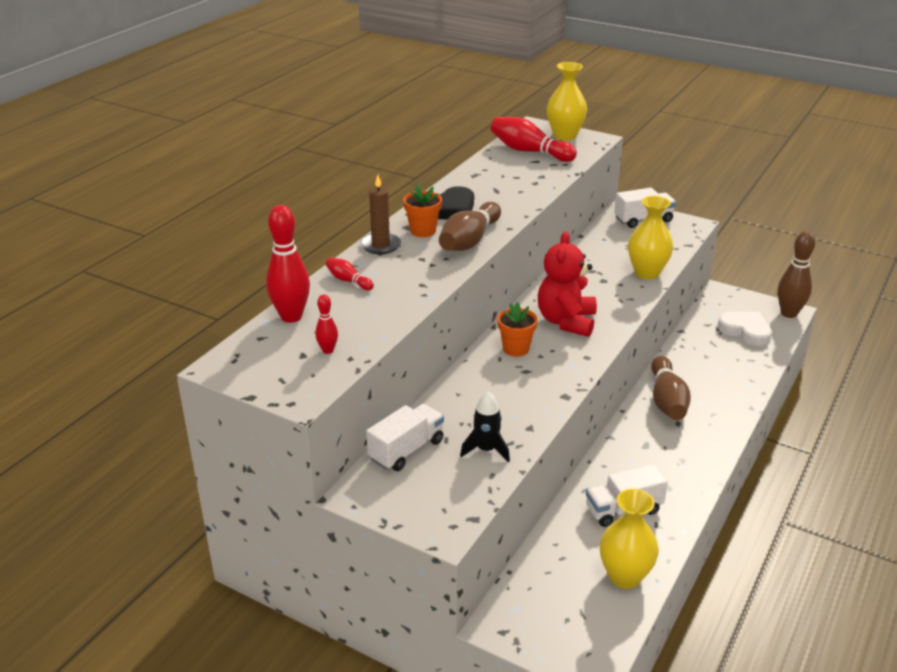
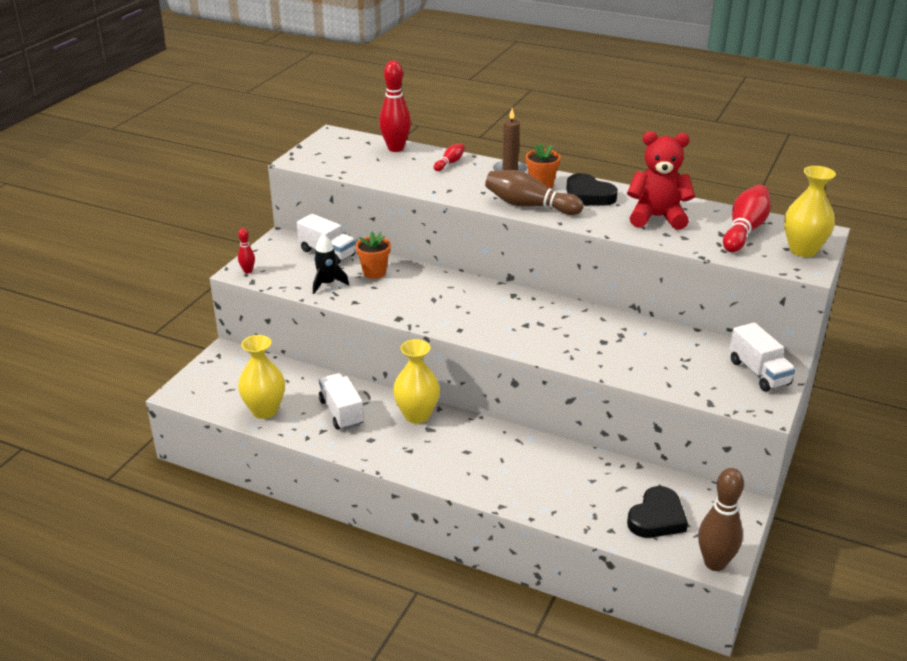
camera: 85 degrees right, 0 degrees up
(328, 350) = (352, 163): red bowling pin -> red bowling pin (248, 271)
(516, 349) = (466, 294): orange flower pot -> orange flower pot (374, 272)
(566, 322) = (517, 319): red teddy bear -> red teddy bear (657, 217)
(647, 273) = (629, 369): yellow vase -> yellow vase (417, 415)
(667, 400) = (502, 446): brown bowling pin -> none
(745, 331) = (657, 518): white heart -> black heart

